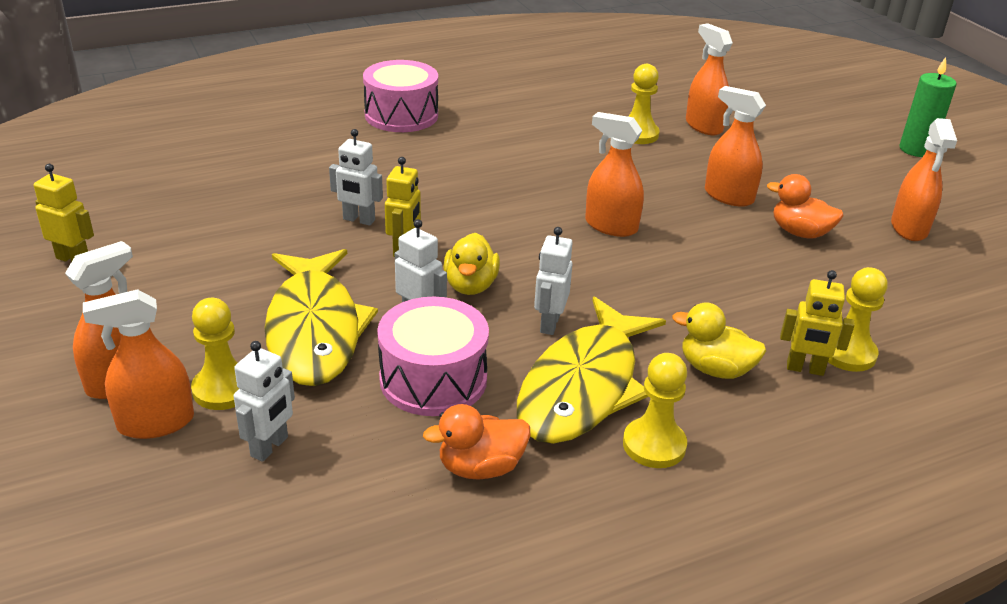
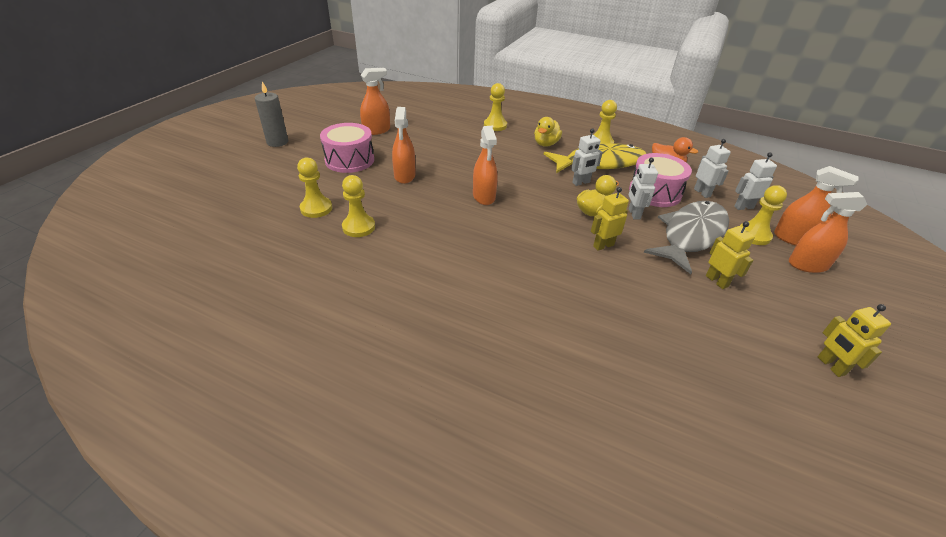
camera: 130 degrees left, 5 degrees up
(314, 330) = (691, 235): yellow fish -> grey fish
(358, 220) = (608, 278): white robot -> white robot (702, 193)
(401, 115) = (462, 353): pink drum -> pink drum (349, 160)
(703, 126) = (316, 208): orange spray bottle -> yellow pawn
(715, 369) = (546, 144): yellow duck -> yellow duck turned 45 degrees clockwise
(800, 232) = (417, 151): orange duck -> none
(805, 369) = (517, 130): yellow robot -> yellow robot (717, 281)
(916, 149) = (277, 142): green candle -> grey candle

